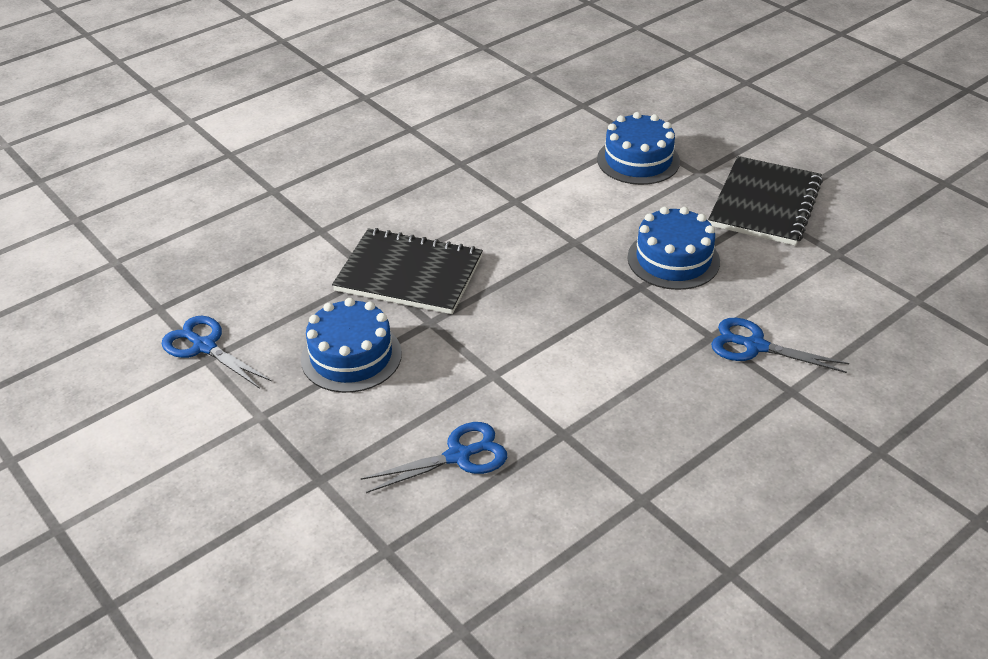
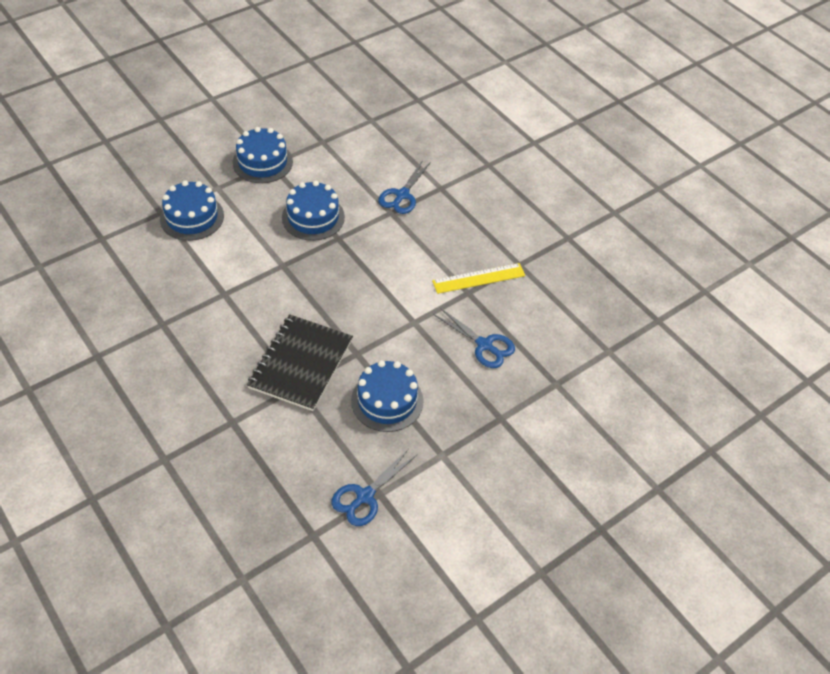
camera: 90 degrees left, 10 degrees up
(458, 456) = (484, 345): blue scissors -> blue scissors turned 150 degrees clockwise
(597, 446) = (478, 278): none -> yellow ruler
(765, 203) = (262, 162): black notebook -> blue cake

